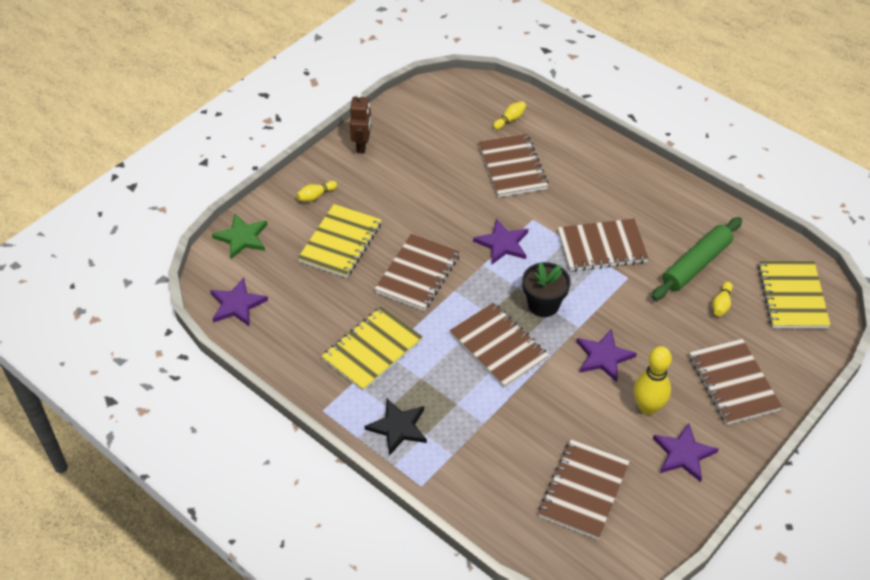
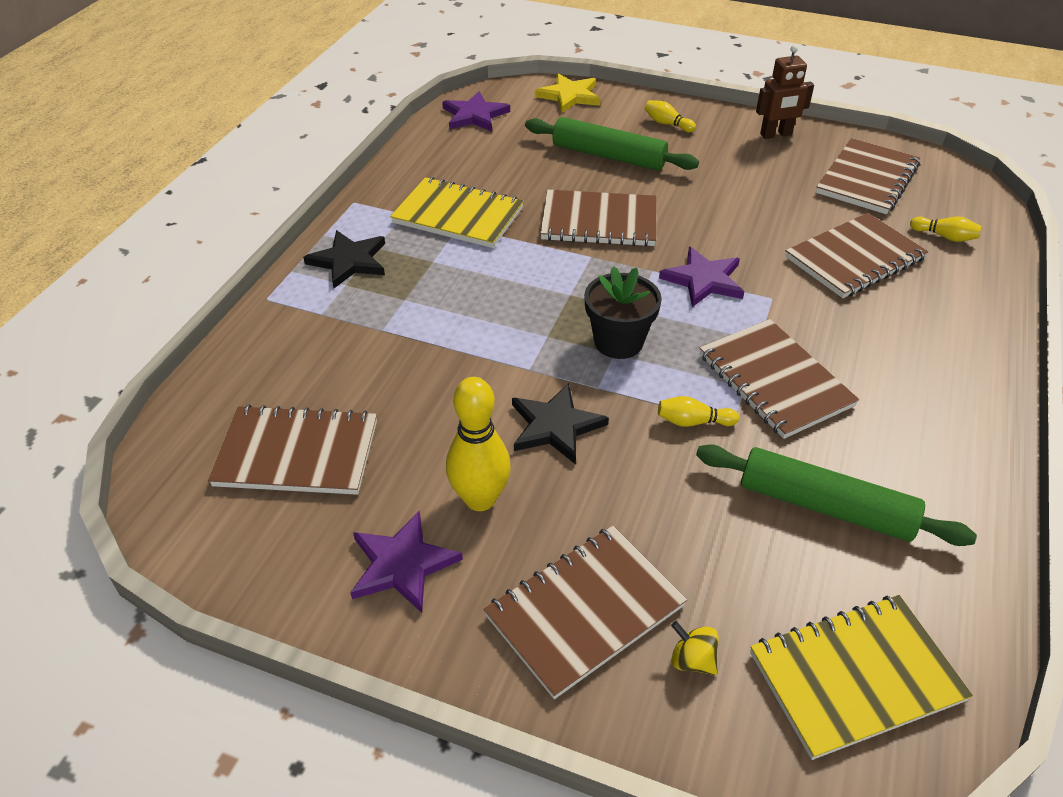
camera: 70 degrees right, 5 degrees down
(242, 237) = (569, 96): green star -> yellow star
(340, 242) = (608, 156): yellow notebook -> green rolling pin
(498, 346) = (518, 315): brown notebook -> brown notebook (867, 179)
(603, 357) = (555, 426): purple star -> black star
(721, 304) = (758, 560): yellow bowling pin -> yellow bowling pin (693, 422)
(770, 351) = (692, 660): none -> yellow spinning top

